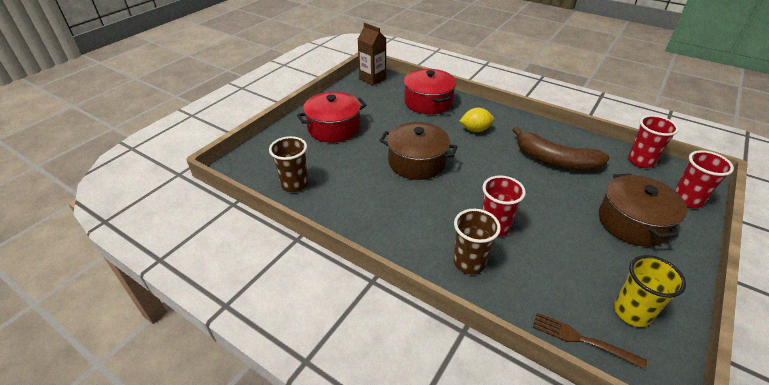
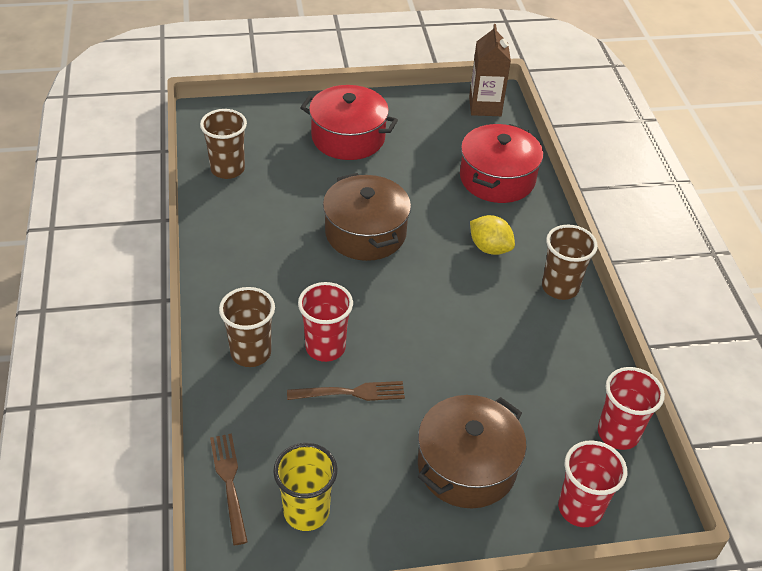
camera: 45 degrees right, 5 degrees up
(525, 125) = (560, 287): none -> brown cup
(541, 236) = (351, 393): none -> brown fork
(555, 161) = (512, 348): brown banana -> none

